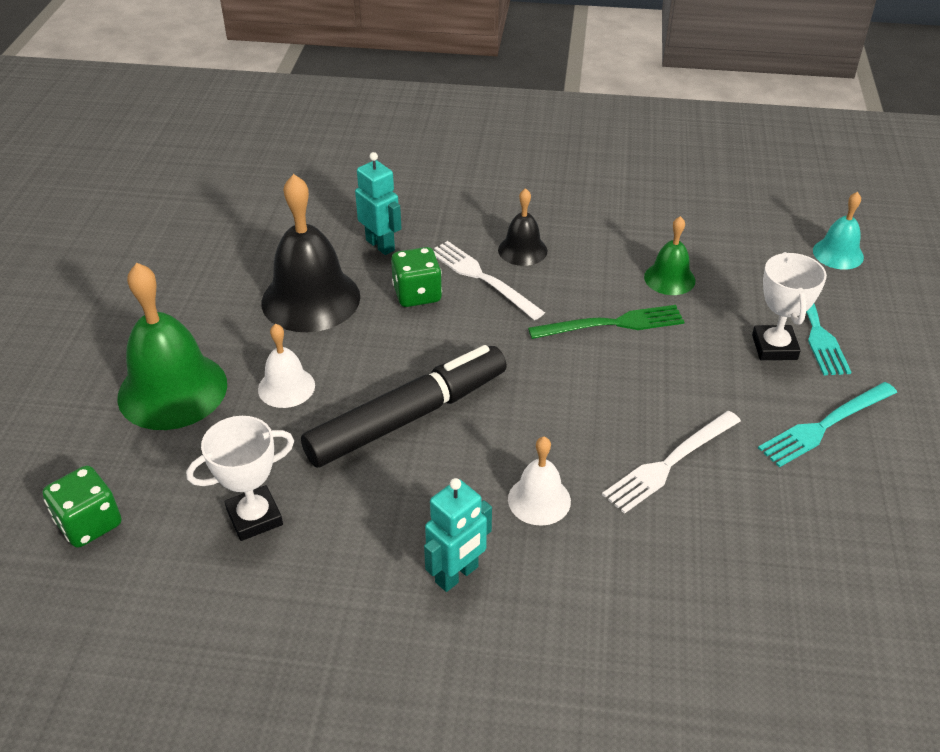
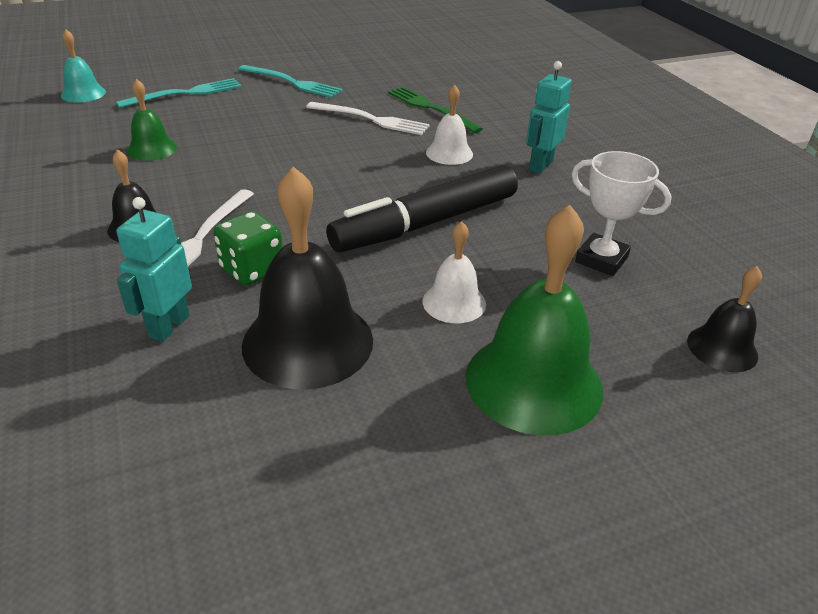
camera: 120 degrees left, 5 degrees down
(89, 523) = (722, 348): green dice -> black bell
(408, 417) = (426, 223): black marker -> black marker turned 60 degrees counterclockwise
(457, 575) = (540, 166): turquoise robot -> turquoise robot turned 75 degrees counterclockwise
(612, 324) = (233, 162): green fork -> green fork (430, 108)
(774, 347) = (221, 103): white trophy -> none

